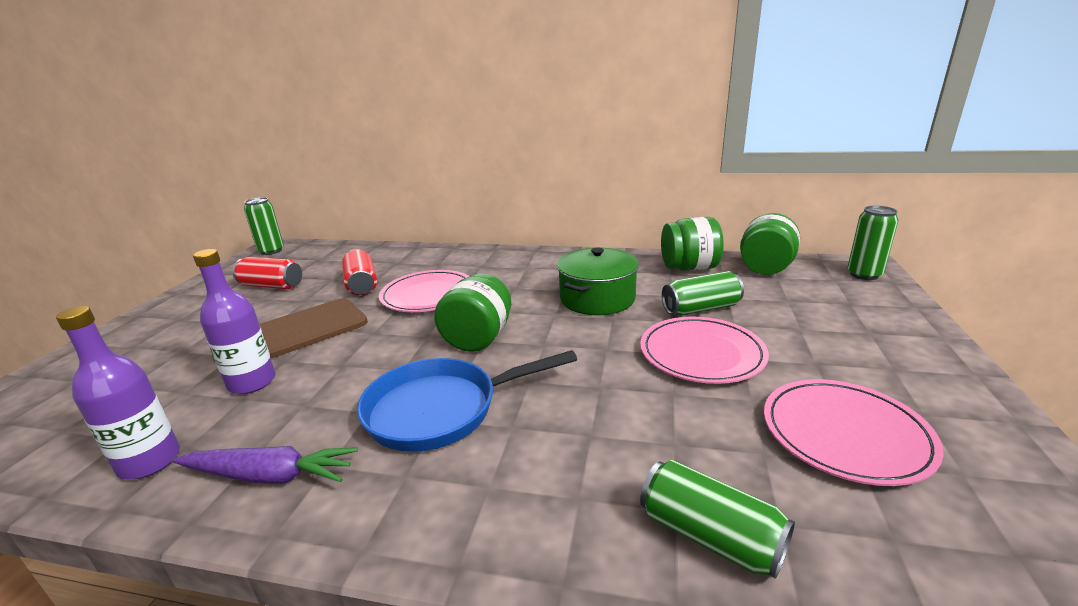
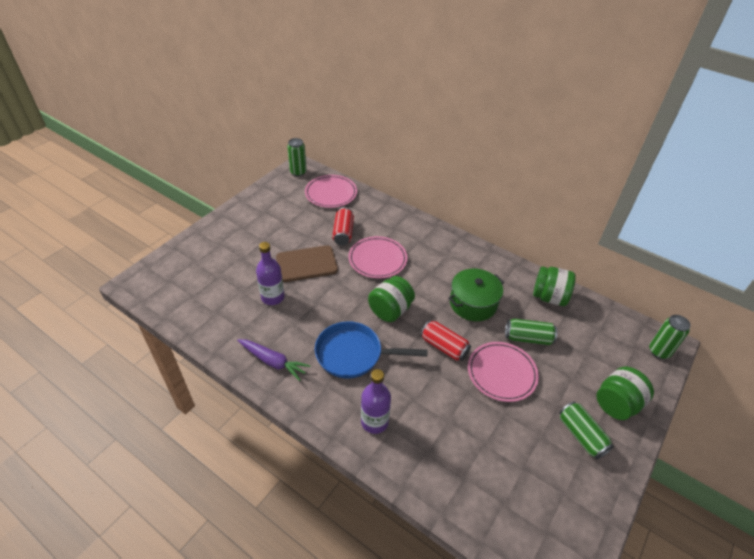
camera: 20 degrees right, 20 degrees up
(149, 461) = (227, 332): purple bottle -> purple bottle (374, 422)
(271, 286) = (293, 213): red can -> red can (444, 347)
(710, 536) = (432, 469): green can -> green can (581, 435)
(765, 268) = (599, 318): green jar -> green jar (617, 404)
(845, 434) = (531, 452): pink plate -> pink plate (331, 193)

